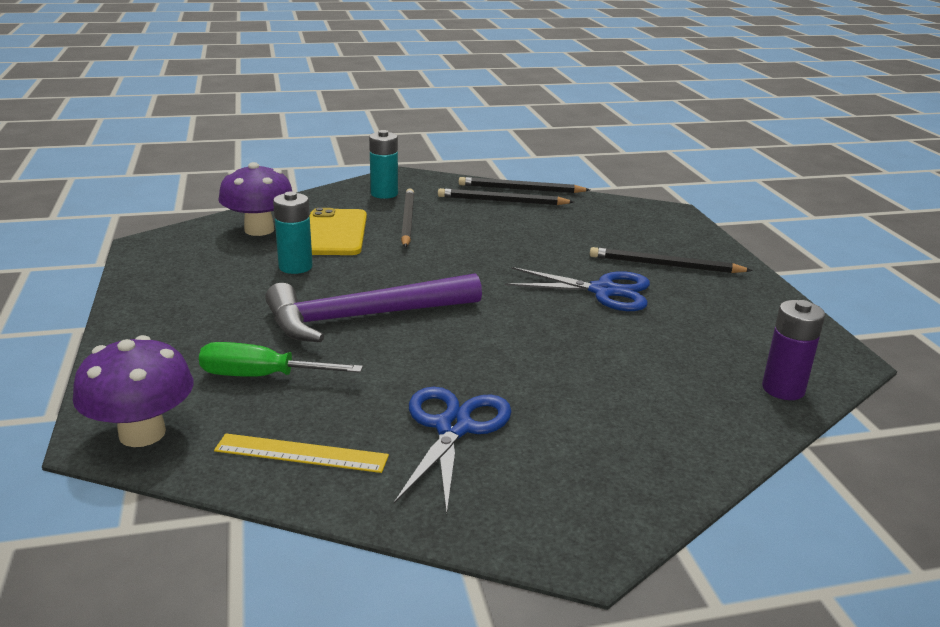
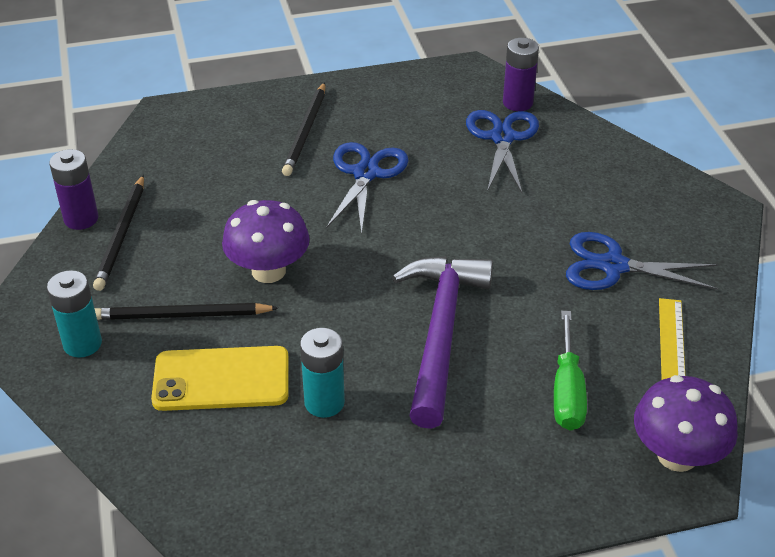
camera: 90 degrees left, 15 degrees up
(259, 230) = (208, 457): purple mushroom -> purple mushroom (268, 271)
(363, 317) = (441, 333): purple hammer -> purple hammer turned 150 degrees counterclockwise
(520, 189) = (81, 219): black pencil -> purple battery
(698, 372) = (502, 138): none -> blue scissors

